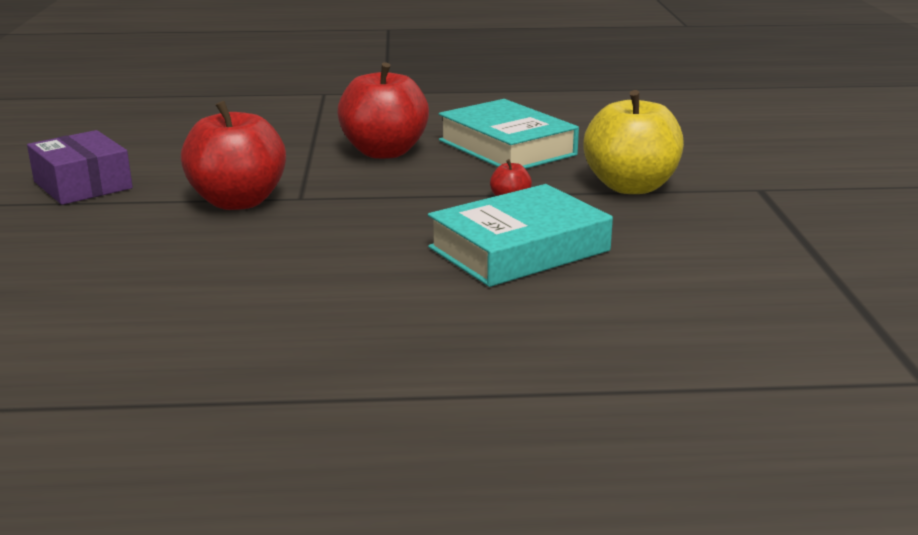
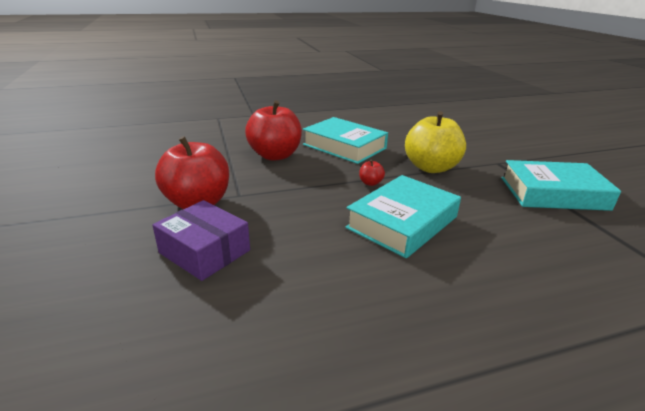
camera: 15 degrees left, 5 degrees up
(83, 185) = (79, 199): purple box -> purple box (205, 251)
(811, 236) = (553, 193): none -> turquoise book

